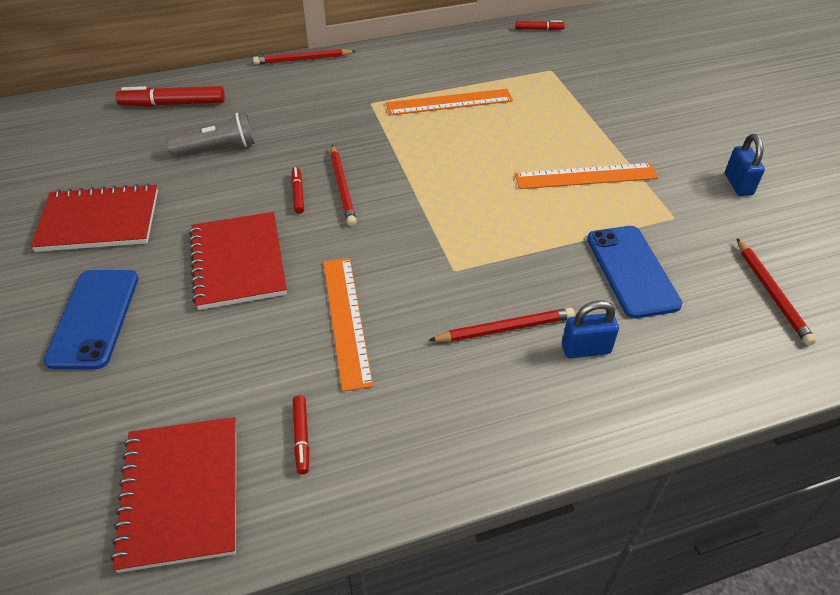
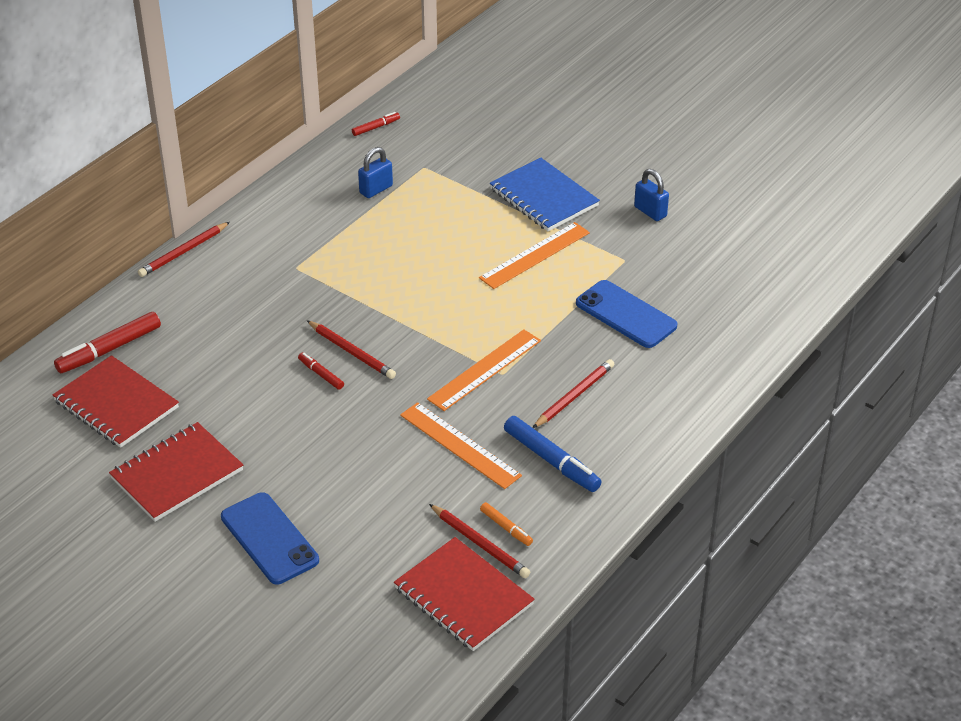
camera: 35 degrees left, 5 degrees down
(217, 148) = (204, 369): grey flashlight -> none
(238, 262) = (334, 447): red notebook -> red notebook (116, 404)
(301, 437) = (506, 528): red marker -> orange marker
(418, 387) = (551, 460): none -> blue marker
(449, 102) = (365, 237): orange ruler -> orange ruler (484, 369)
(585, 349) = (637, 383): blue padlock -> blue padlock (376, 189)
(638, 131) = (544, 197): none -> blue notebook
(772, 293) = (727, 287): red pencil -> red pencil (480, 543)

